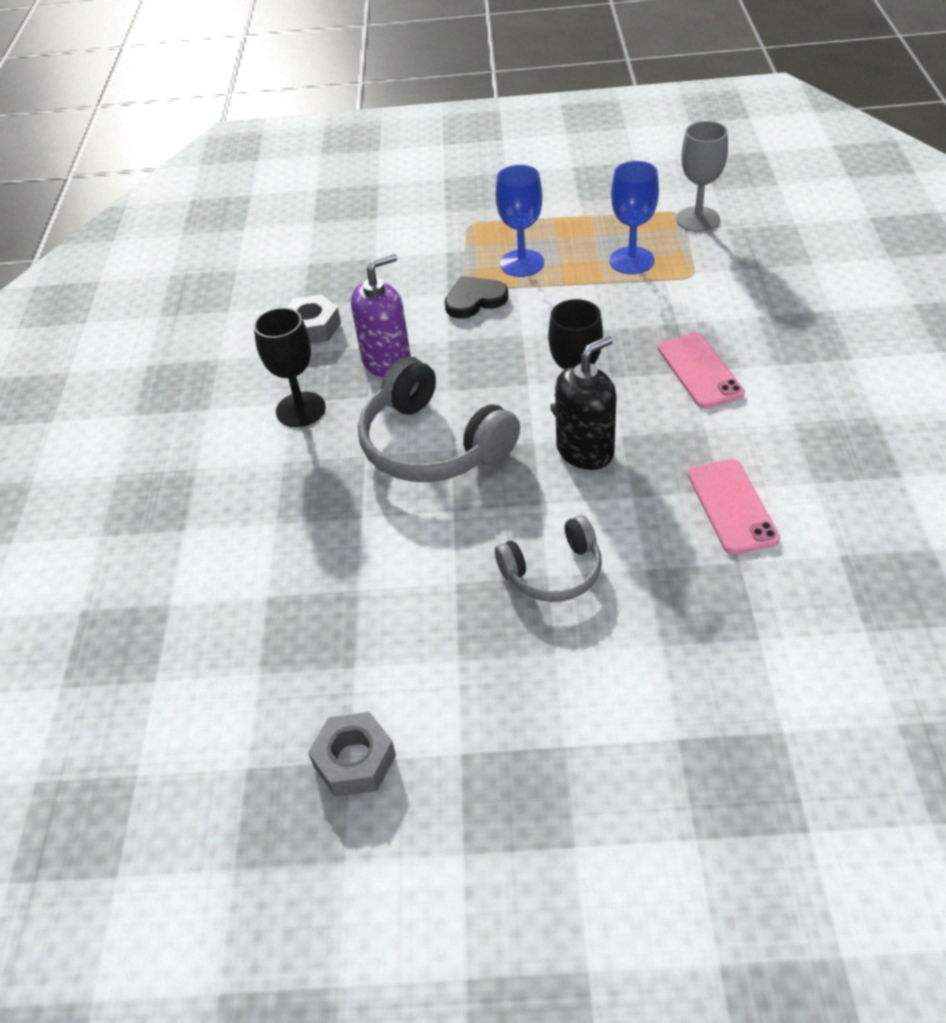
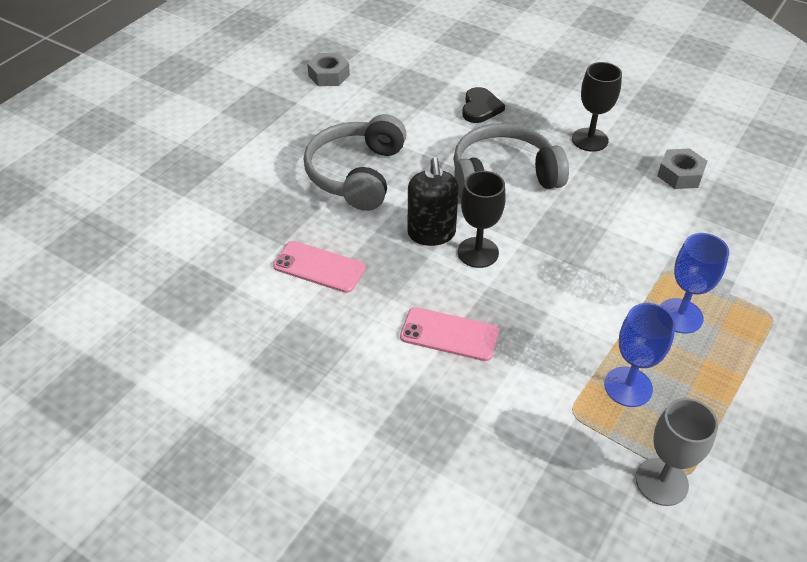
camera: 120 degrees right, 0 degrees up
(387, 362) = (607, 191): purple soap dispenser -> none
(474, 300) = (648, 264): black heart -> black heart (480, 108)
(553, 572) = (357, 174): grey headphones -> grey headphones, size x1.68

